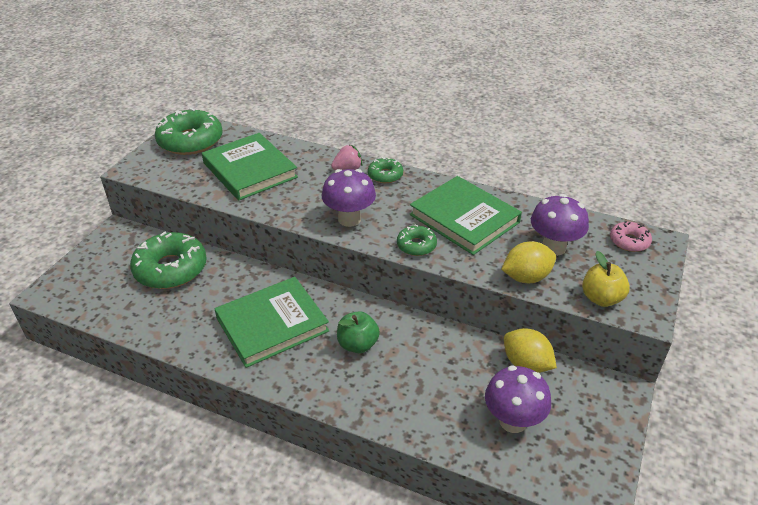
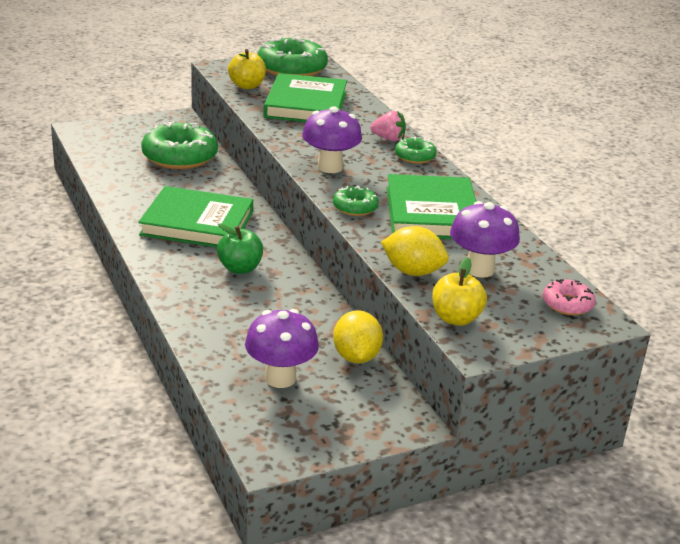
camera: 40 degrees right, 10 degrees down
(181, 176) = (247, 86): none -> yellow apple

